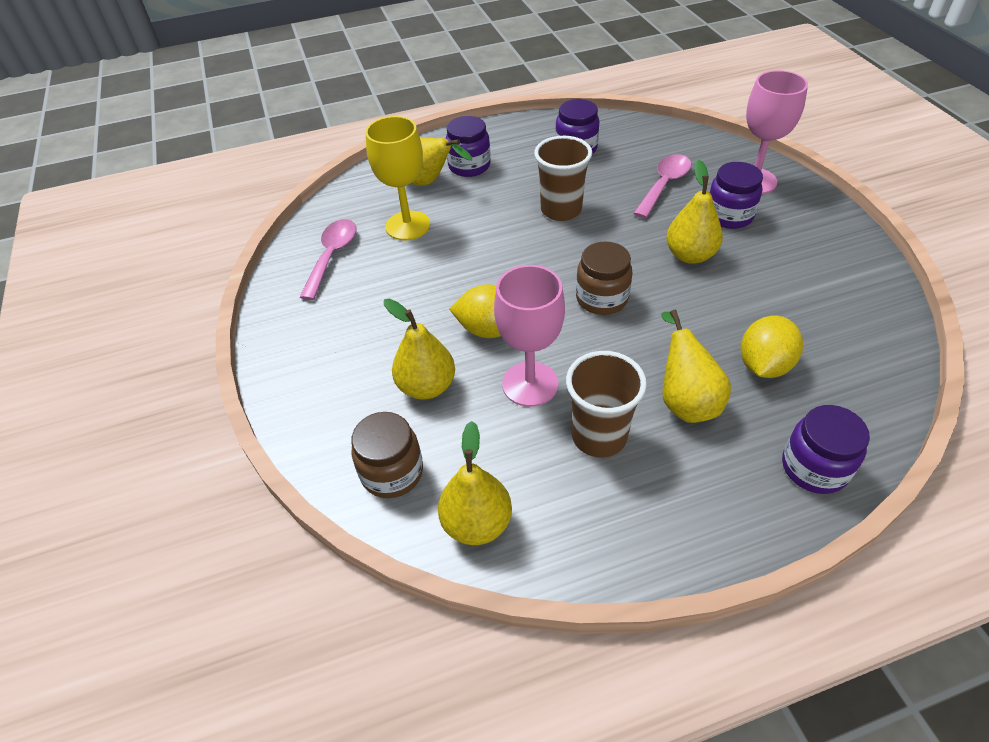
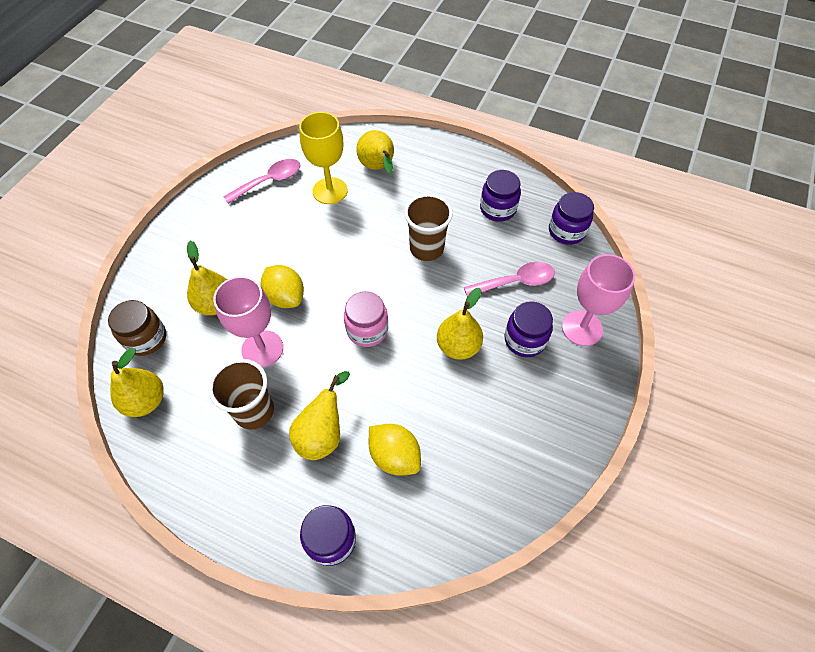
camera: 40 degrees right, 10 degrees up
(469, 166) = (416, 173): purple jar -> purple jar (566, 231)
(601, 298) = (367, 330): brown jar -> pink jar
(763, 365) = (394, 456): yellow lemon -> yellow lemon turned 60 degrees clockwise

